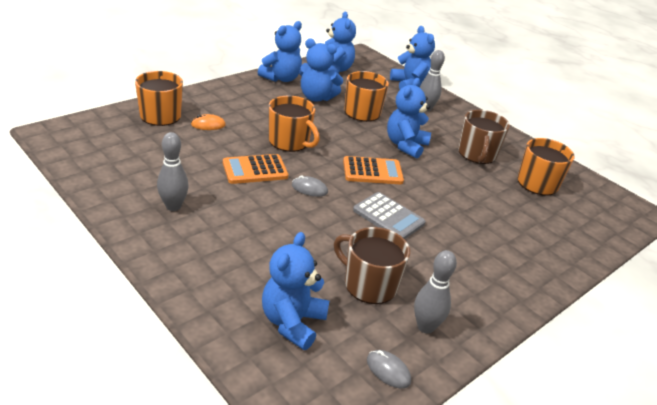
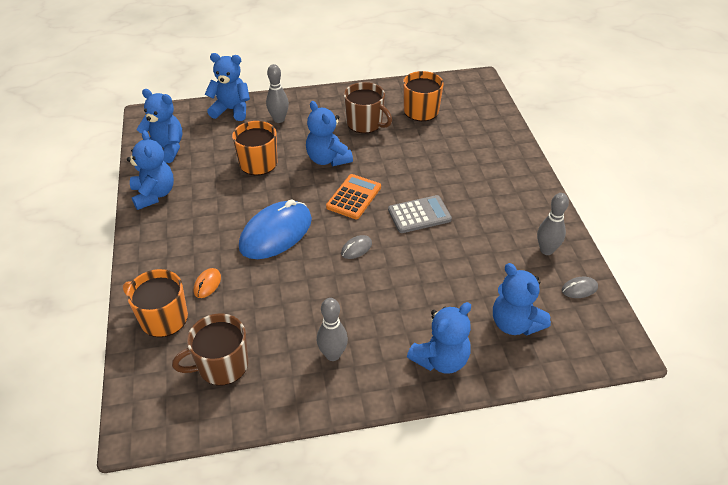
camera: 55 degrees left, 10 degrees up
(255, 170) = (307, 275): orange calculator -> none
(290, 142) = (276, 233): orange mug -> blue mouse
(316, 97) = (210, 183): blue teddy bear -> blue teddy bear (441, 359)
(369, 284) = (492, 261): brown mug -> brown mug (221, 365)

